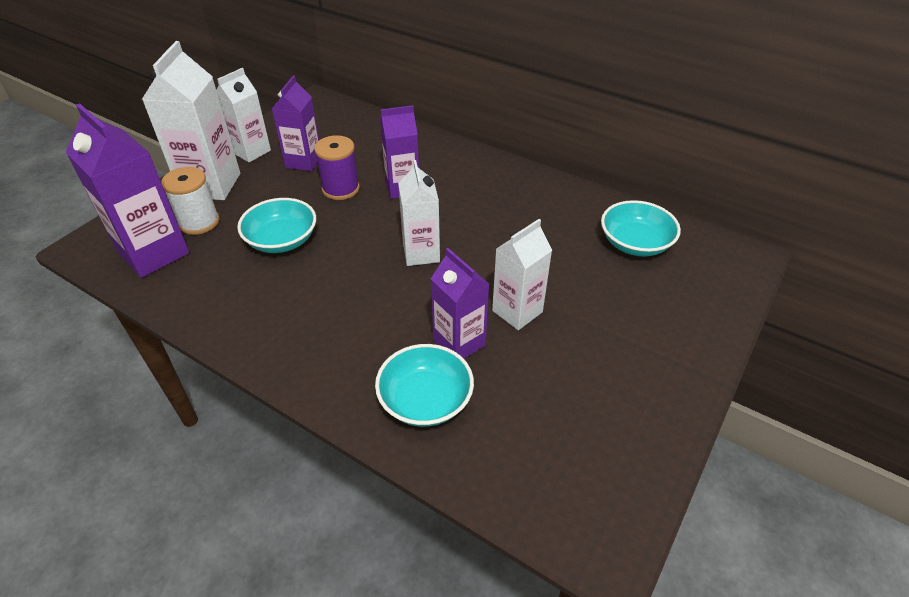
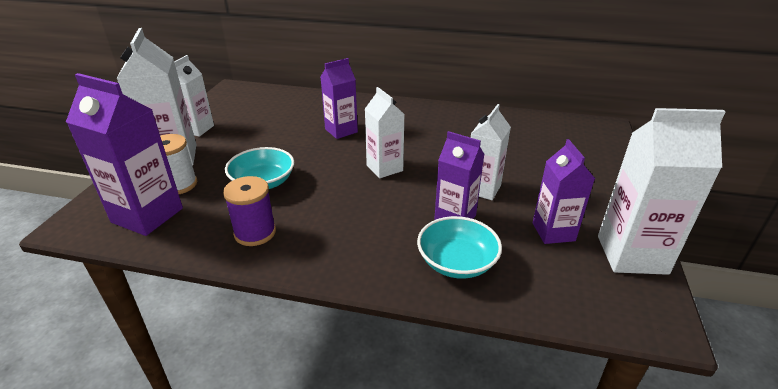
camera: 20 degrees left, 10 degrees down
(303, 161) = (247, 128): purple carton -> purple carton (553, 232)
(341, 189) = (291, 140): purple spool -> purple spool (255, 232)
(635, 243) = (531, 132): turquoise bowl -> none
(638, 453) = (631, 254): none -> white carton

